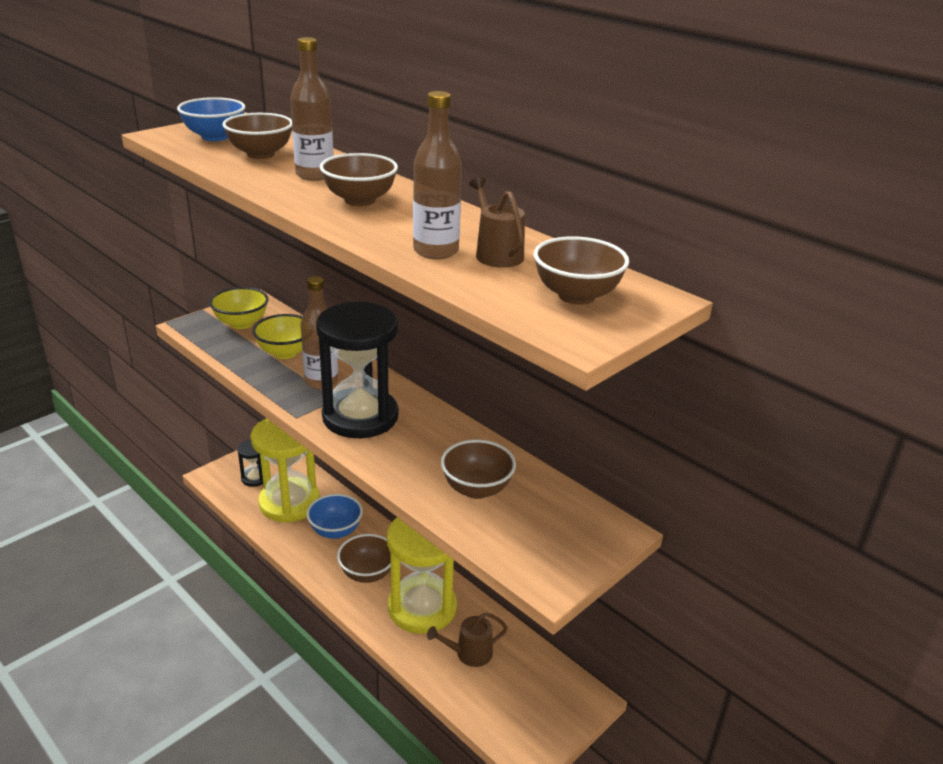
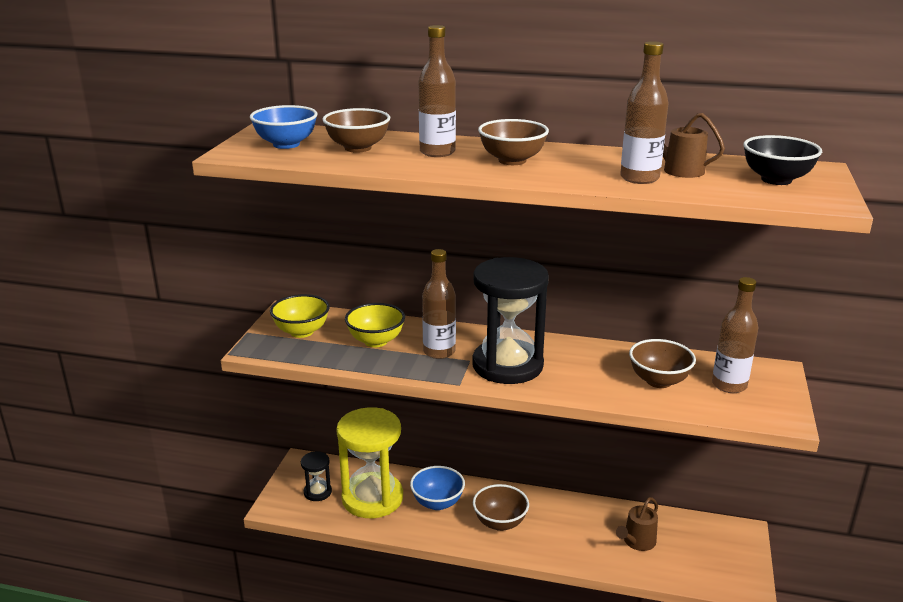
camera: 30 degrees left, 5 degrees down
(422, 607) = (569, 527): yellow hourglass -> none
(542, 524) = (729, 385): none -> brown bottle
(576, 296) = (776, 180): brown bowl -> black bowl

